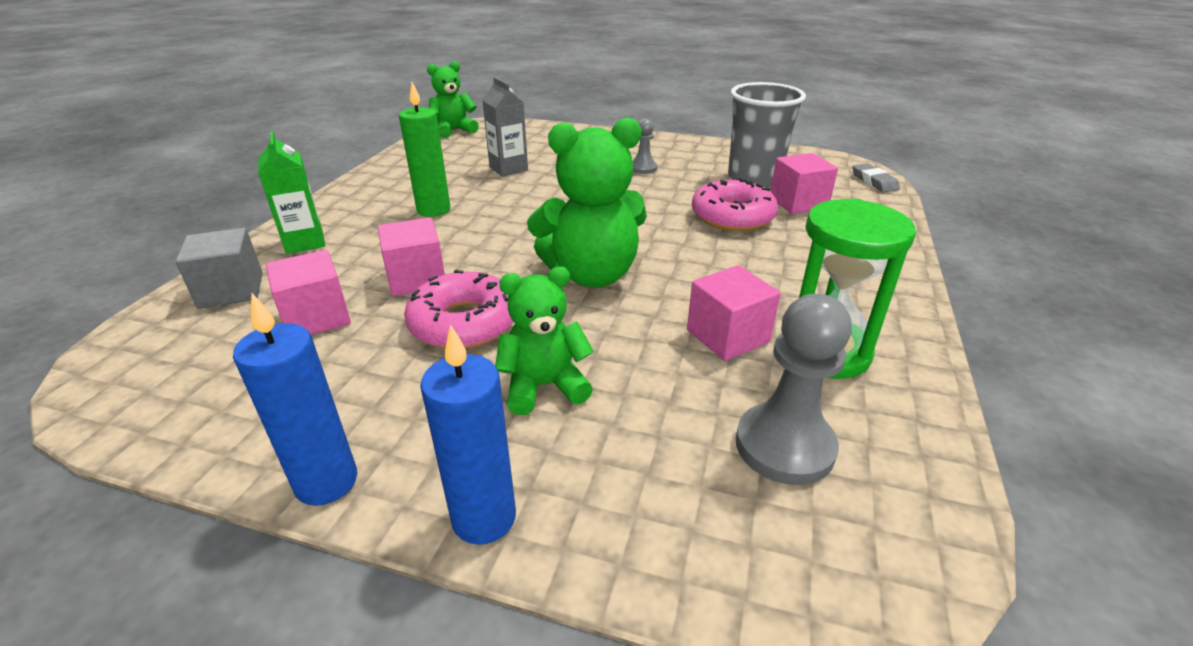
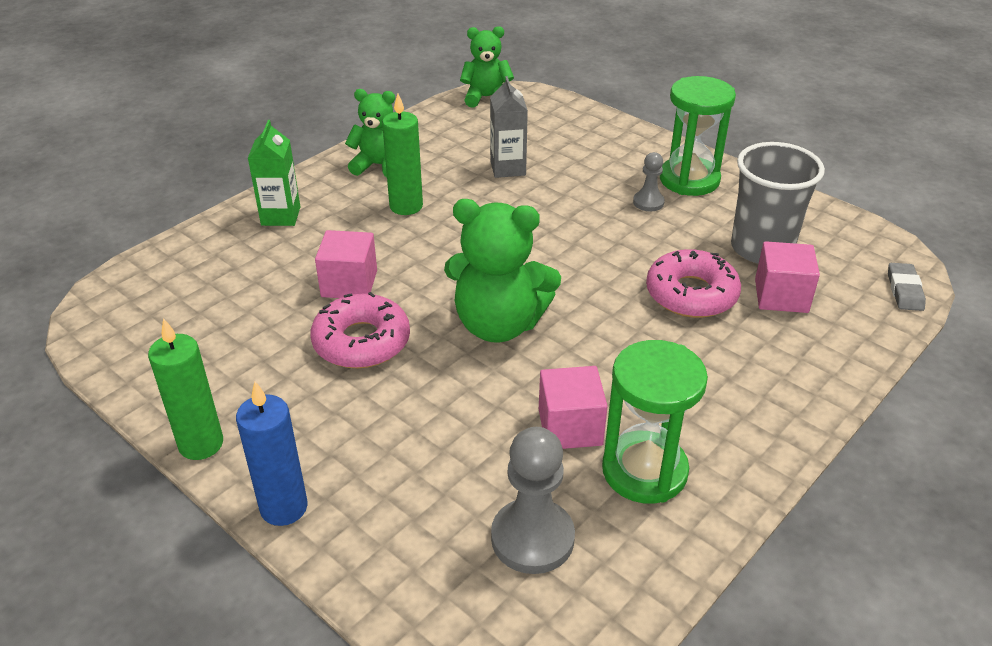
camera: 25 degrees right, 5 degrees up
(231, 290) = (206, 253): grey cube -> none
(316, 317) = (255, 301): pink cube -> none
(326, 482) = (201, 444): blue candle -> green candle
(544, 386) = (386, 421): green teddy bear -> green teddy bear (378, 165)
(661, 150) = (689, 180): none -> green hourglass

